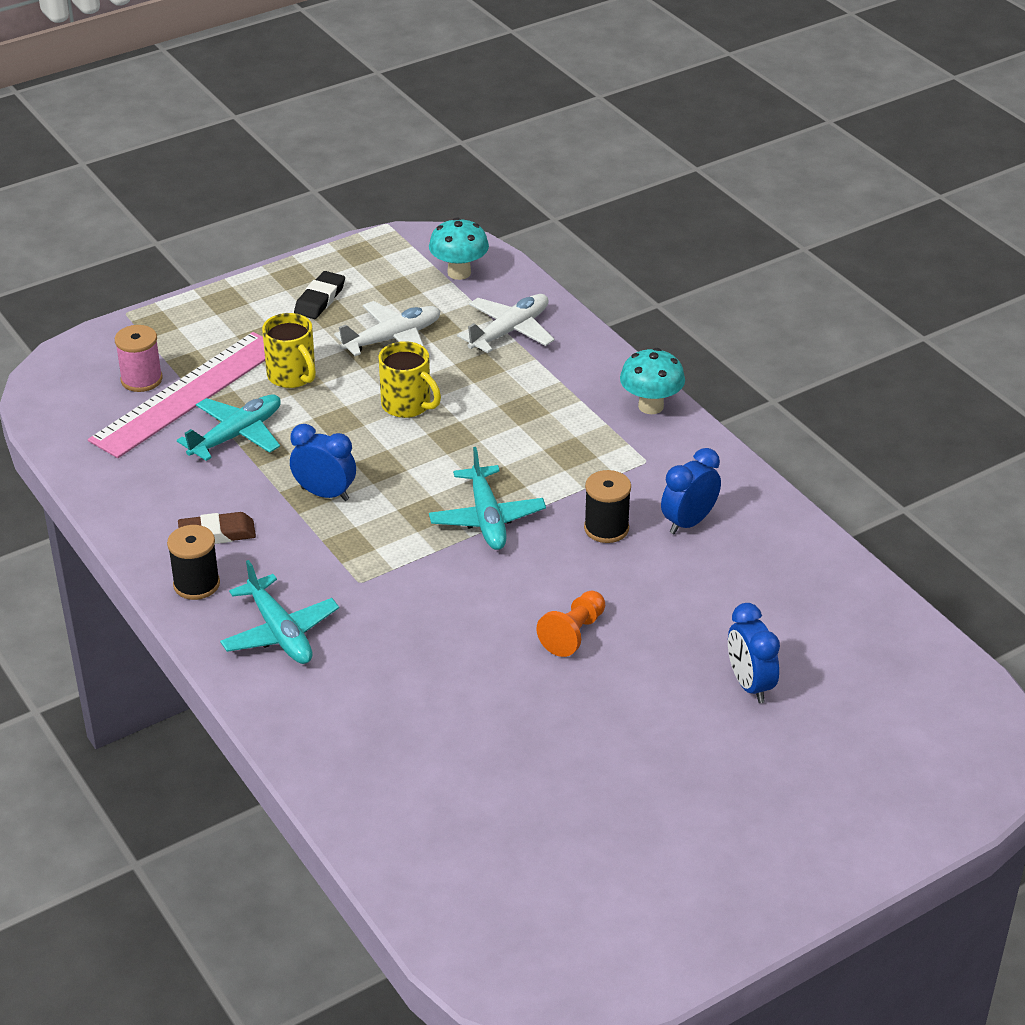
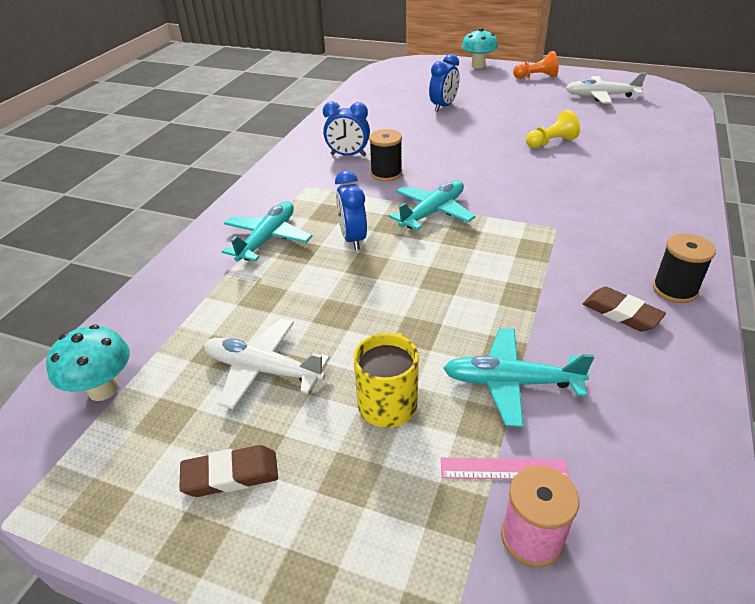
camera: 125 degrees left, 0 degrees up
(187, 394) = (503, 469): pink ruler -> pink ruler, size x0.40
(280, 632) = (641, 232): turquoise plane -> turquoise plane (267, 239)
(320, 299) = (231, 475): black eraser -> brown eraser
(325, 494) = (505, 287): blue clock -> blue clock (353, 239)
(407, 405) = (354, 306): yellow mug -> none
(509, 331) = (193, 306): white plane -> white plane (601, 96)
(523, 710) = (551, 142): none -> yellow pawn
(573, 634) = (481, 151): orange pawn -> orange pawn (536, 77)
(651, 406) = (243, 206): turquoise mushroom -> turquoise mushroom (478, 66)

